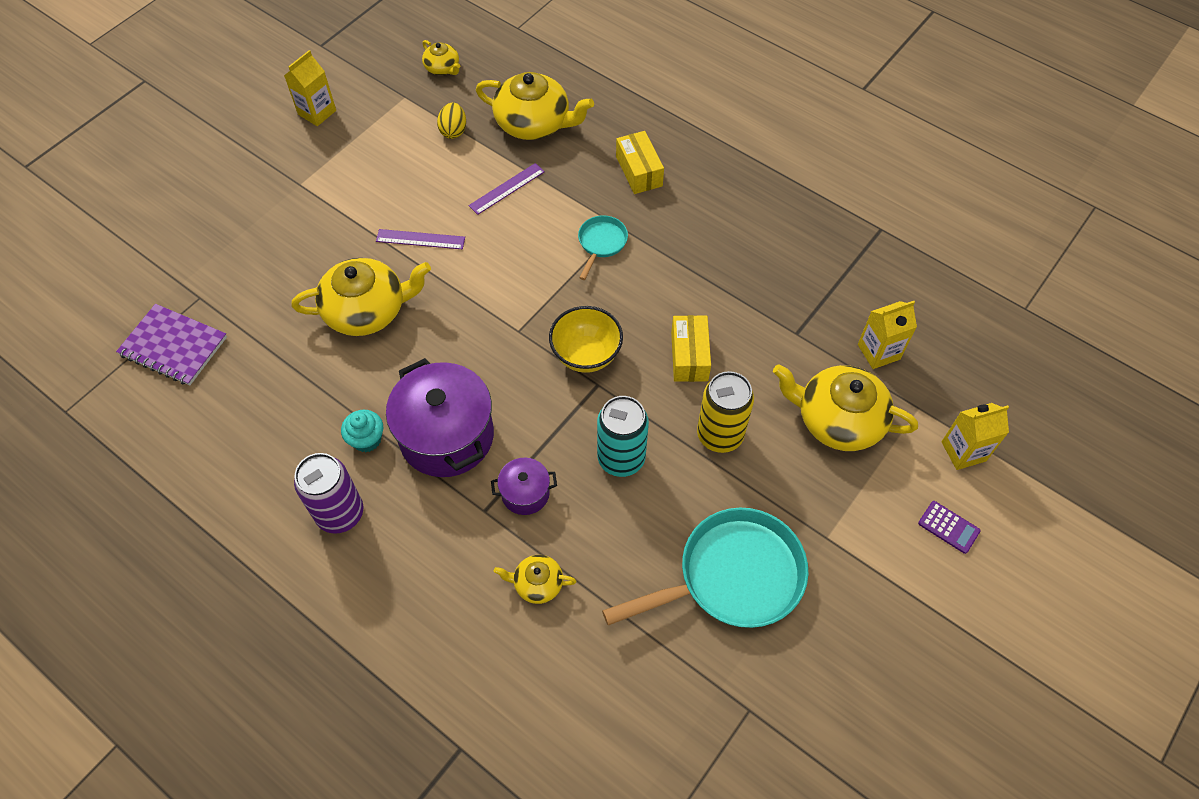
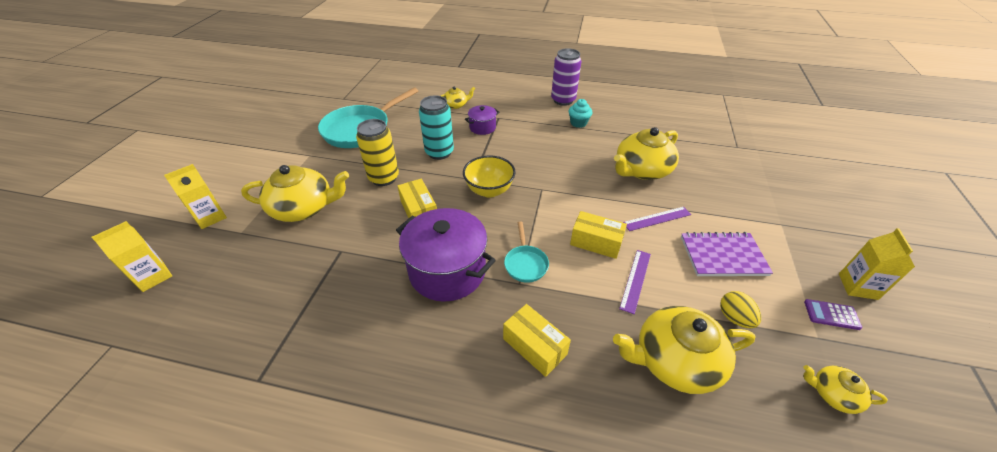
camera: 155 degrees right, 15 degrees down
(173, 346) = (716, 126): purple notebook -> purple notebook (723, 256)
(447, 436) = (540, 135): purple pot -> purple pot (447, 271)
(511, 238) = (596, 242): none -> yellow box
(878, 352) = (270, 259): yellow carton -> yellow carton (153, 276)
(948, 527) = (231, 178): purple calculator -> purple calculator (831, 315)

